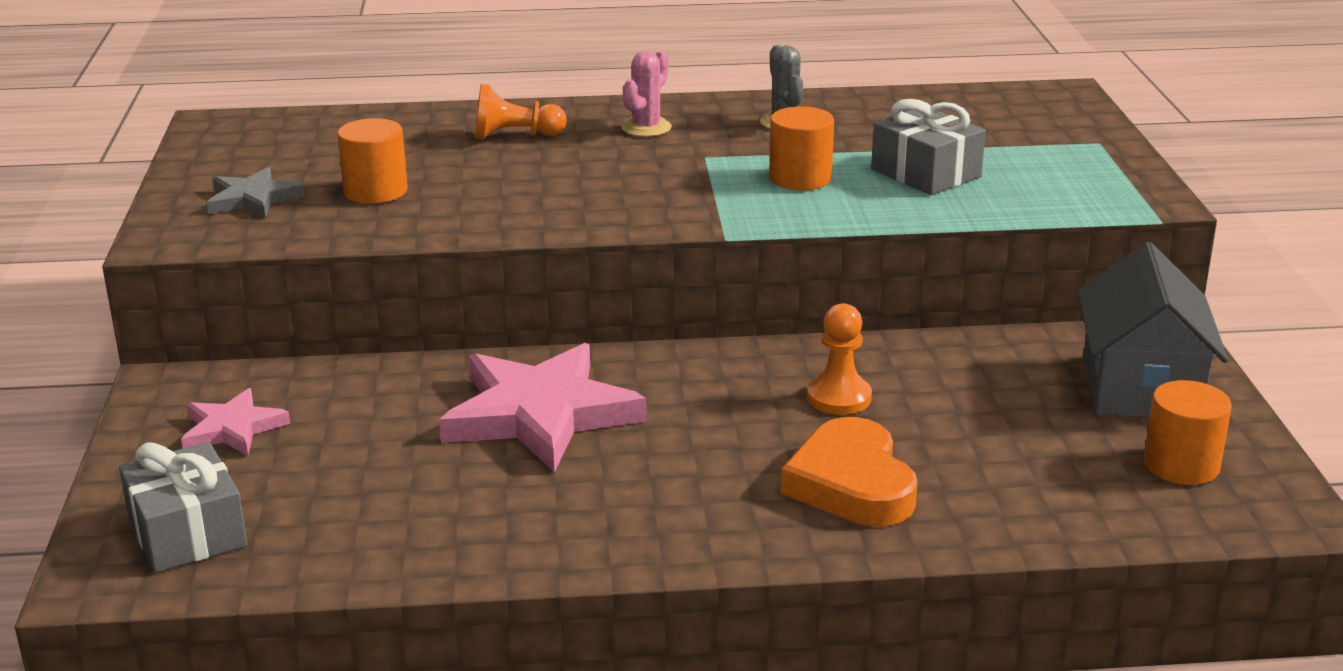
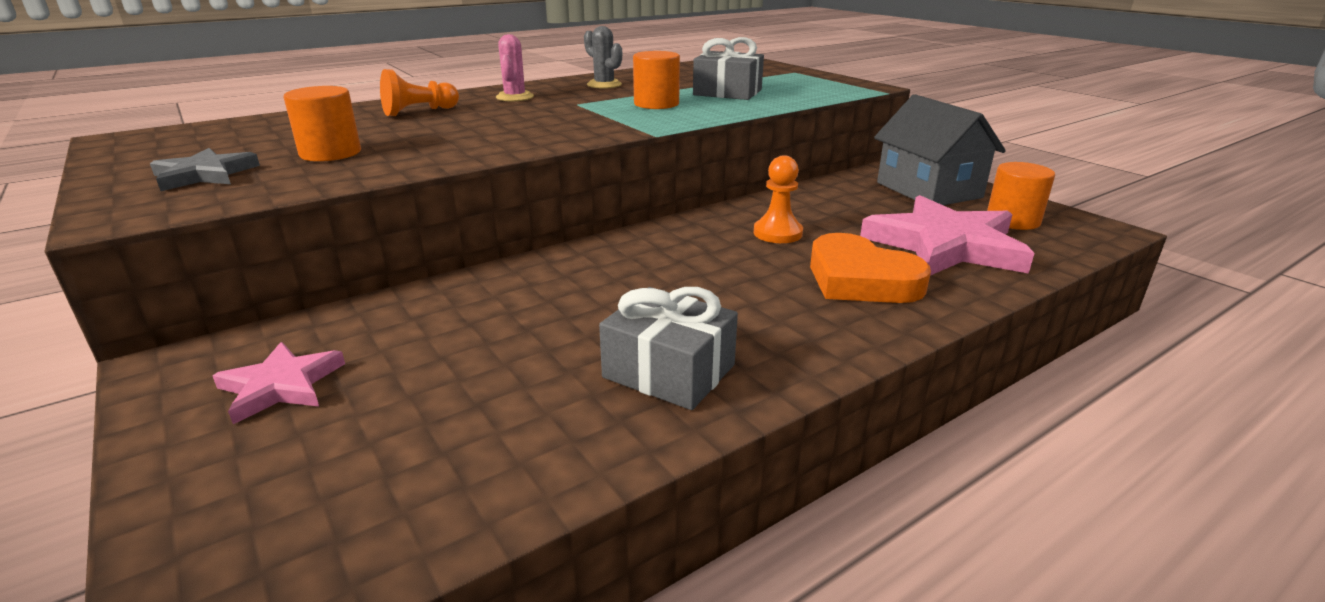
camera: 30 degrees left, 0 degrees up
(187, 532) = (299, 514): grey gift -> grey gift (669, 371)
(541, 414) = (580, 295): pink star -> pink star (945, 245)

